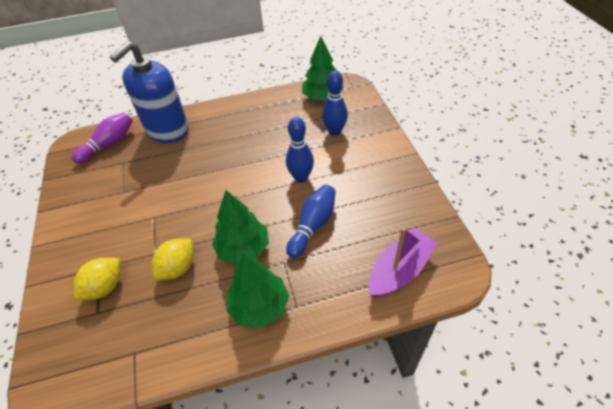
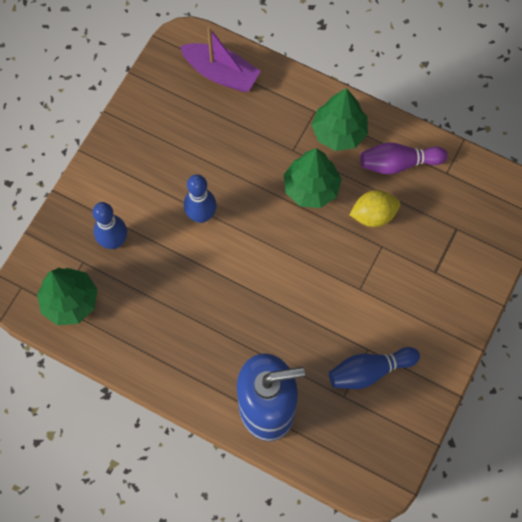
camera: 140 degrees left, 20 degrees up
(105, 287) = (439, 247): yellow lemon -> none
(109, 144) = (341, 443): purple bowling pin -> purple bowling pin (398, 163)
(313, 226) = (241, 160): blue bowling pin -> blue bowling pin (369, 371)
(399, 270) = (221, 74): purple boat -> purple boat turned 150 degrees counterclockwise

